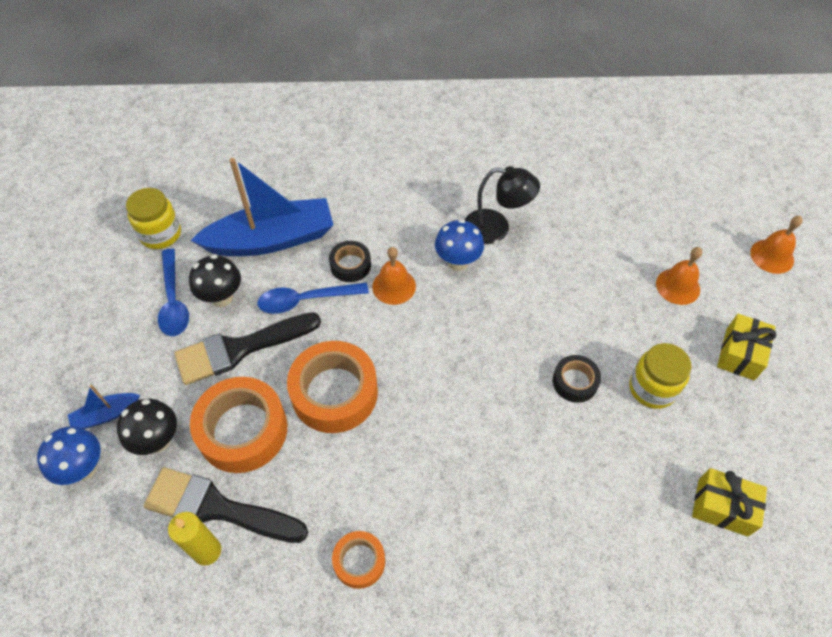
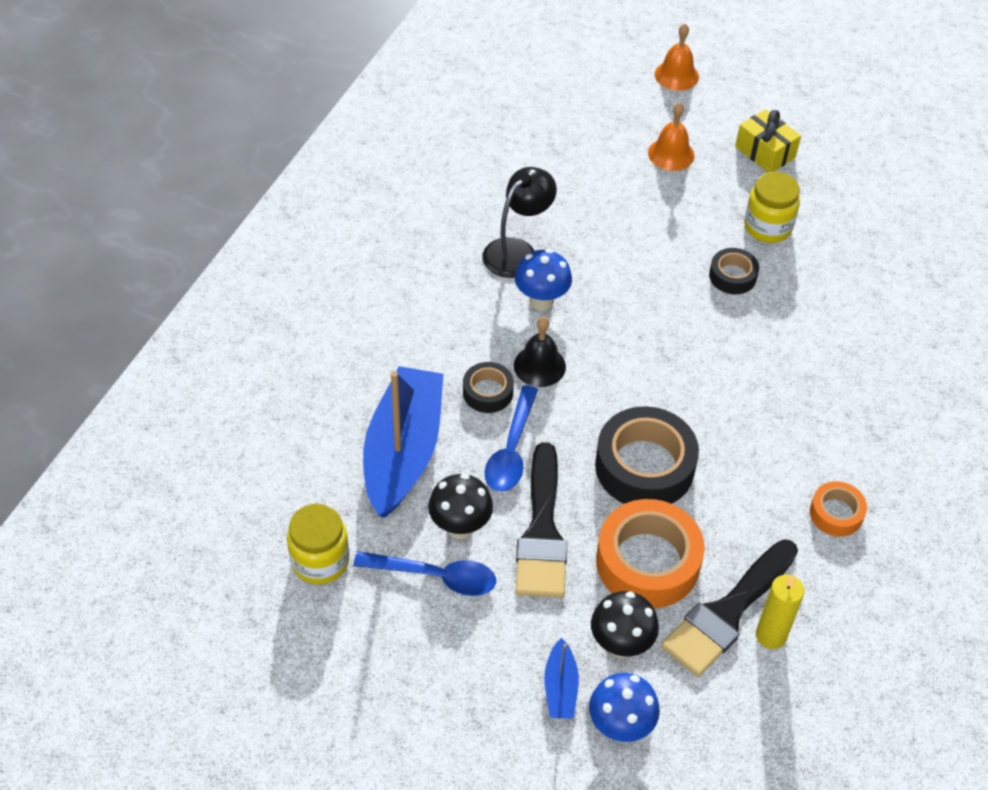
camera: 65 degrees left, 5 degrees down
(334, 393) = (644, 466): orange tape -> black tape
(394, 286) = (539, 366): orange bell -> black bell
(722, 507) = (899, 240): yellow gift -> none

